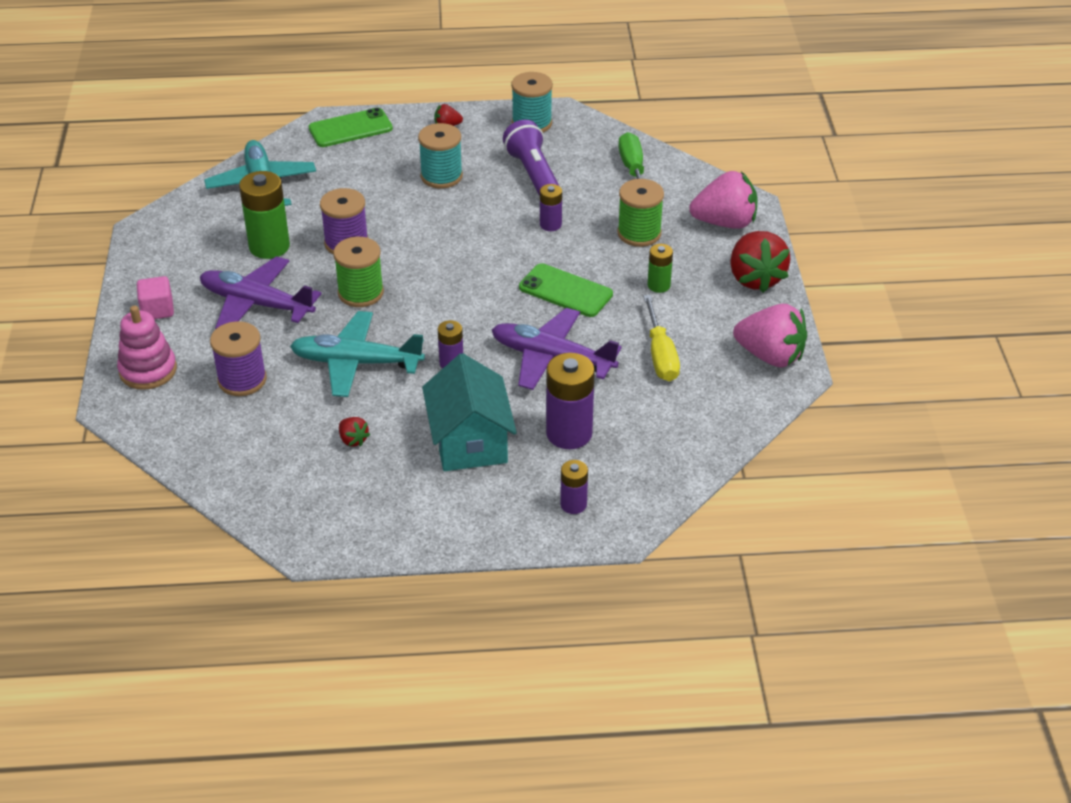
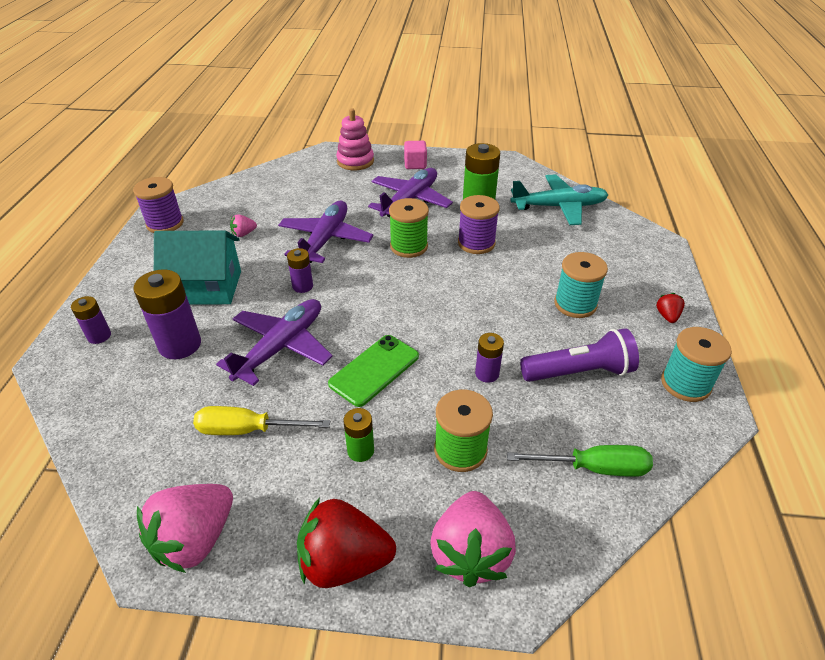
camera: 100 degrees right, 0 degrees up
(242, 380) = (329, 193): purple spool -> purple spool (165, 223)
(350, 128) = (651, 255): green phone -> none
(353, 440) = (244, 234): red strawberry -> pink strawberry
(356, 363) = (325, 239): turquoise plane -> purple plane

